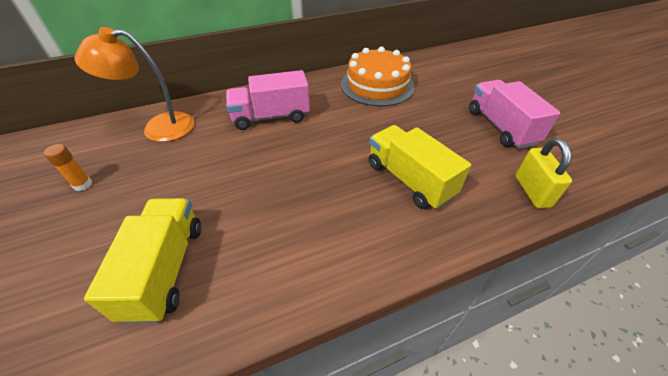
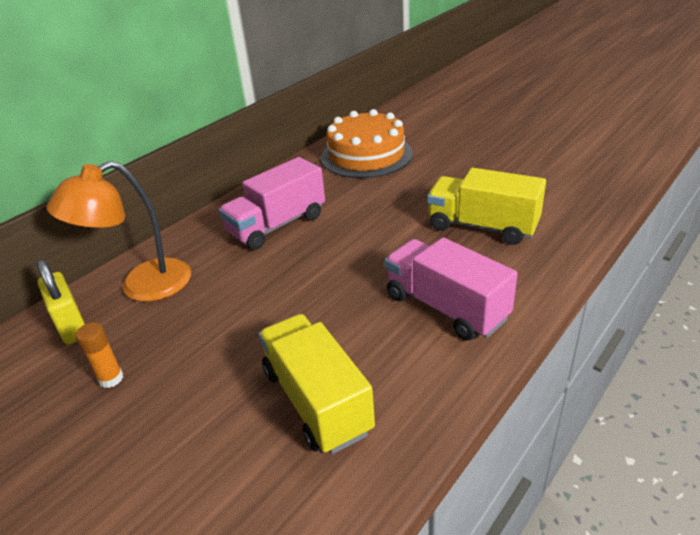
camera: 25 degrees left, 10 degrees down
(501, 127) = (523, 152): pink truck -> pink truck (446, 307)
(532, 191) = (594, 195): yellow padlock -> yellow padlock (71, 326)

